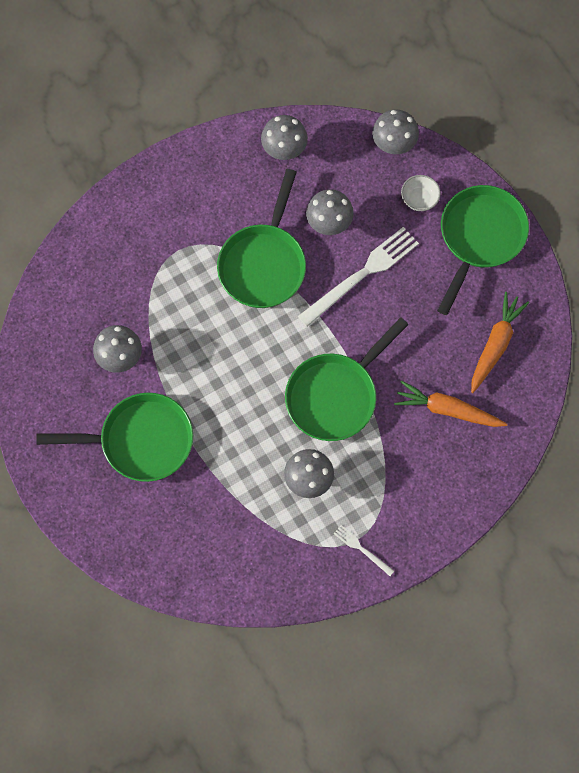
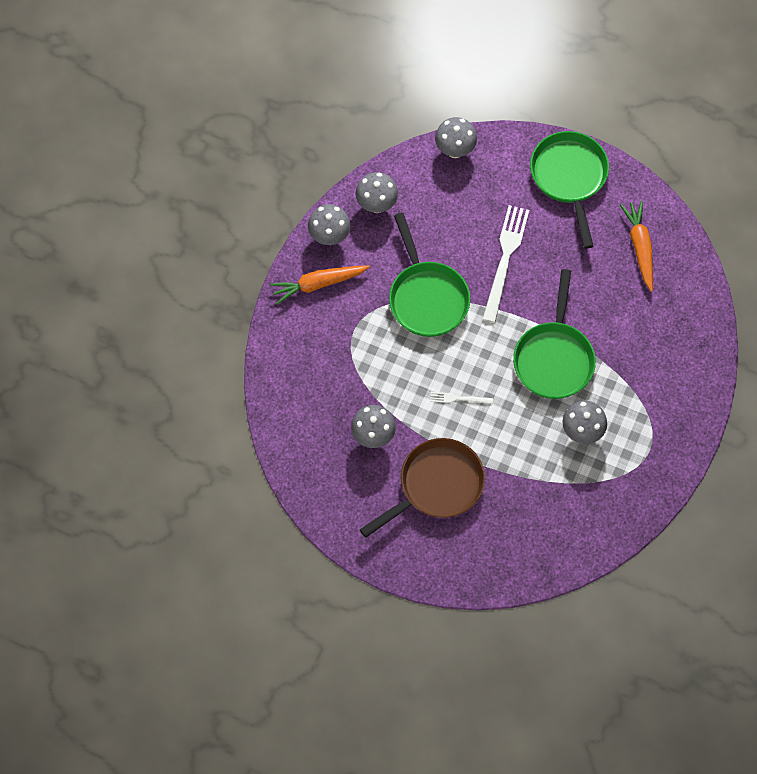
camera: 35 degrees left, 5 degrees down
(140, 441) = (436, 486): green pan -> brown pan
(329, 224) = (452, 238): grey mushroom -> grey mushroom (329, 237)
(362, 549) = (658, 455): white fork -> white fork (458, 399)
(419, 199) = (504, 177): white bowl -> none
(447, 409) = (641, 316): orange carrot -> orange carrot (318, 284)

